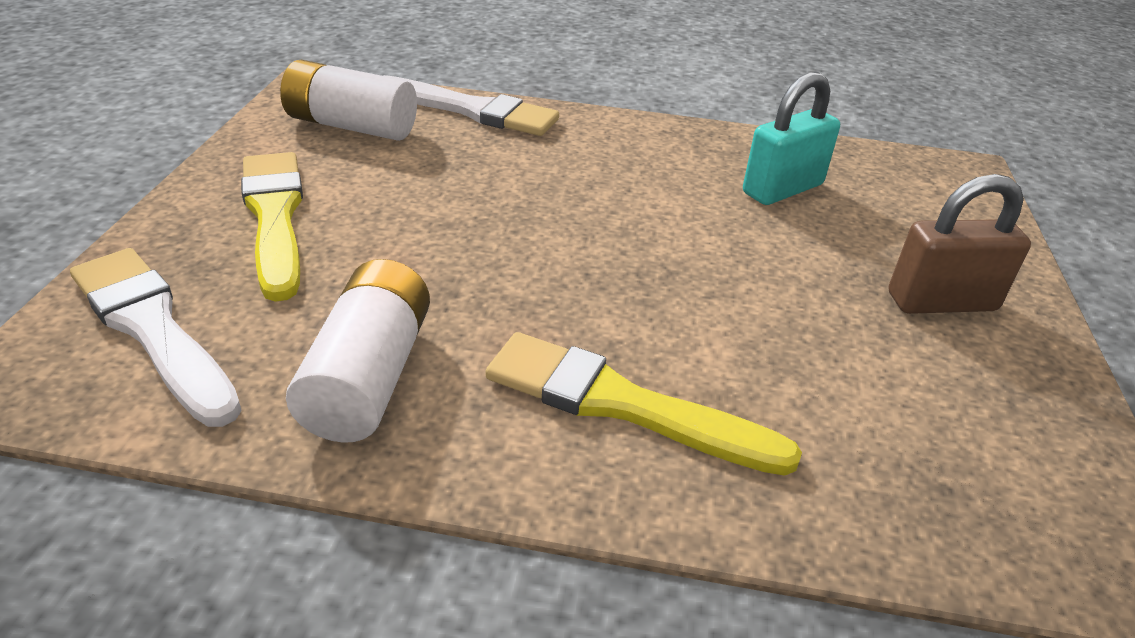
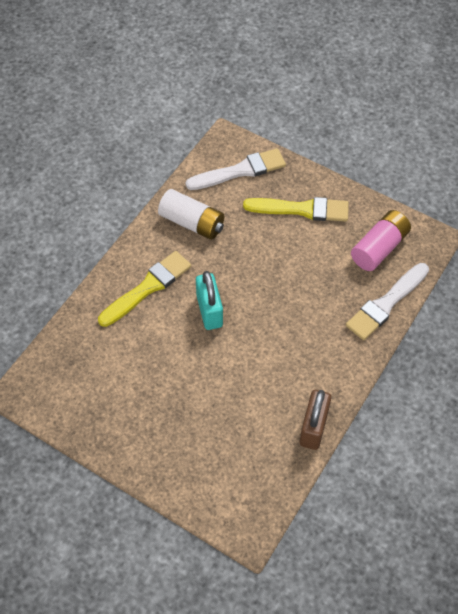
camera: 115 degrees right, 20 degrees up
(351, 126) = (379, 248): white battery -> pink battery
(782, 189) = (260, 417): turquoise padlock -> turquoise padlock (209, 311)
(941, 302) = (151, 429): brown padlock -> brown padlock (313, 427)

